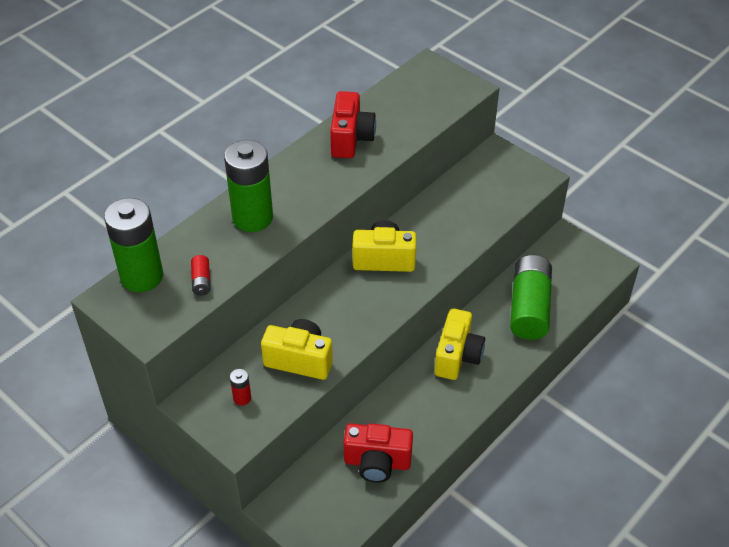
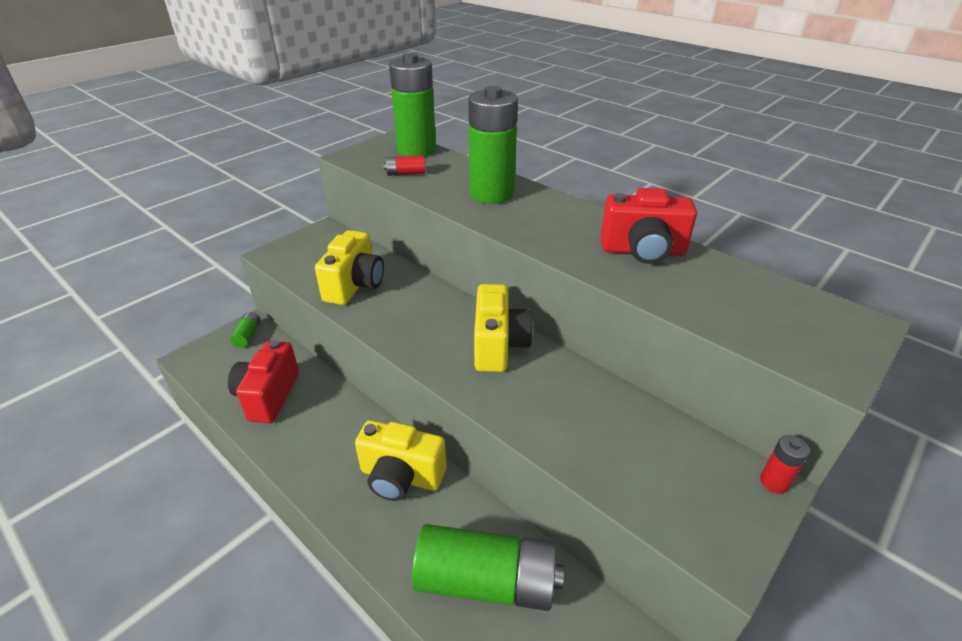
camera: 90 degrees right, 10 degrees down
(242, 398) = (319, 254): red battery -> red battery (774, 482)
(289, 504) = (248, 335): none -> green battery

